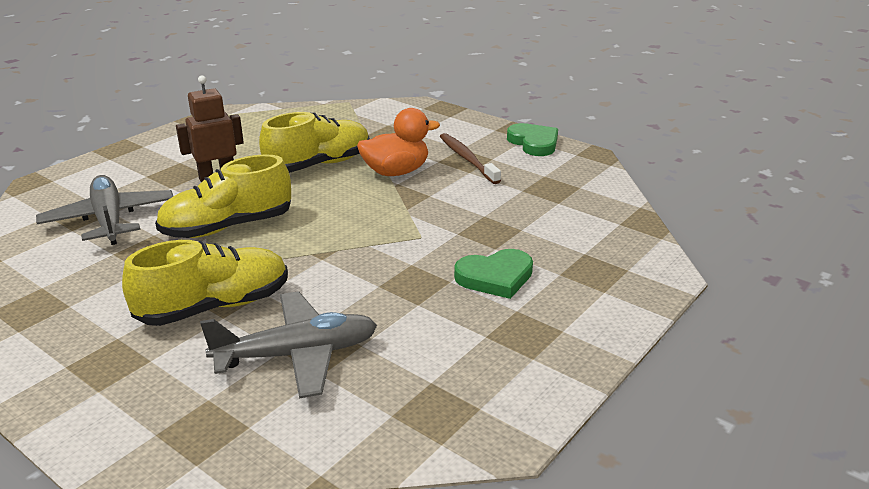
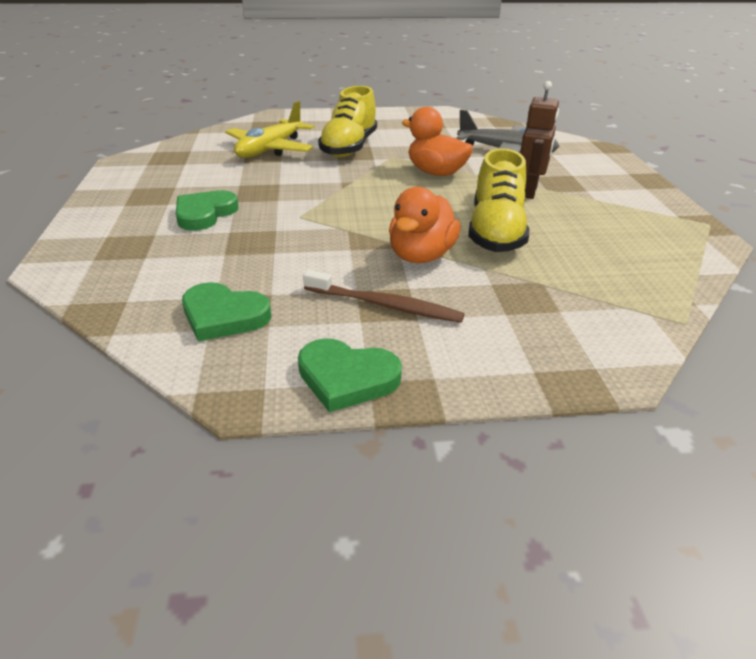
camera: 135 degrees right, 5 degrees up
(228, 227) = (436, 173): yellow shoe -> orange duck
(297, 355) = (270, 149): grey plane -> yellow plane
(565, 189) = (224, 316): none -> green heart

